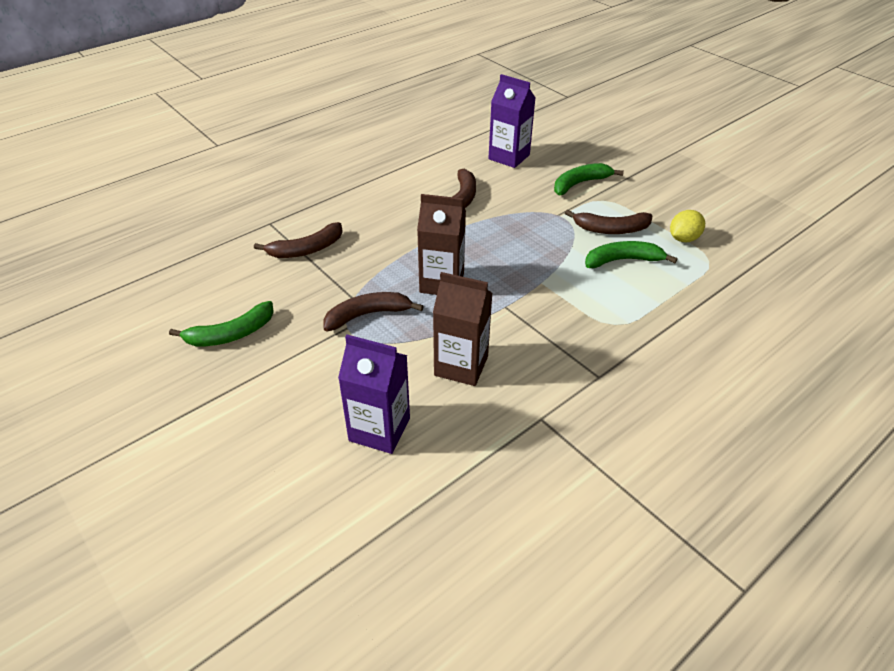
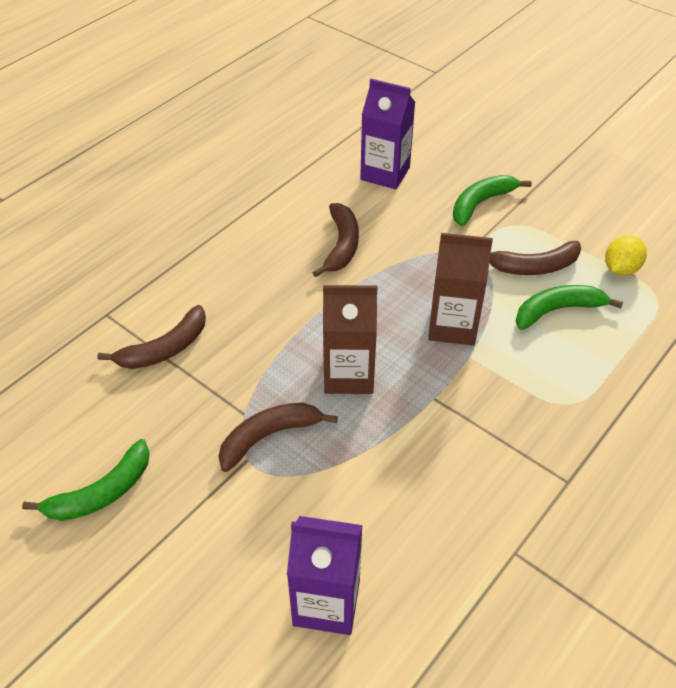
camera: 10 degrees left, 5 degrees up
(461, 366) = (402, 493): brown carton -> brown carton (452, 326)

